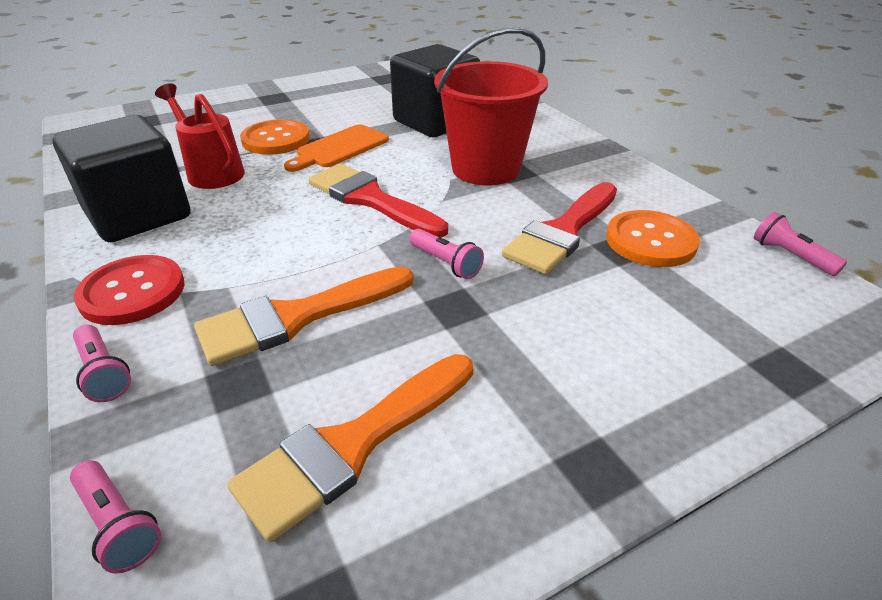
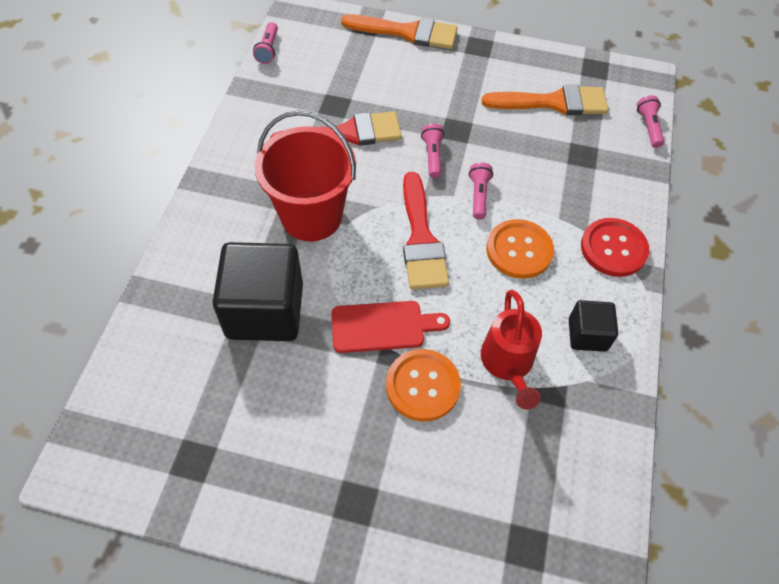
camera: 140 degrees left, 20 degrees up
(103, 373) = (641, 198): pink flashlight -> pink flashlight (479, 195)
(138, 215) = (587, 335): black cube -> black cube, size x0.52
(297, 317) = (535, 173): orange brush -> orange brush (407, 32)
(339, 148) = (383, 326): orange cutting board -> red cutting board
(650, 241) = (313, 98): orange button -> orange button (519, 250)

